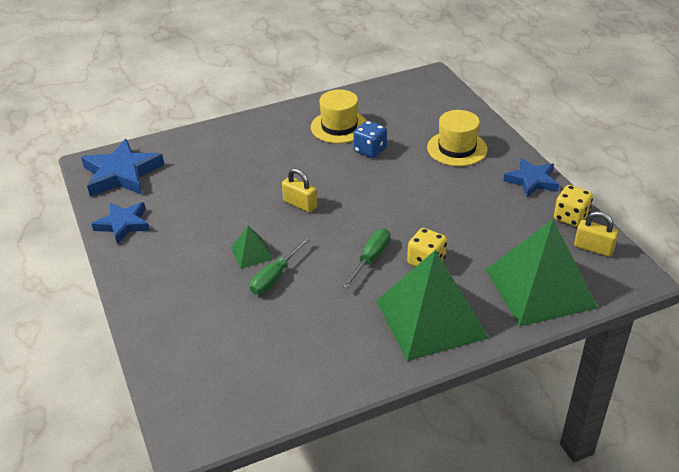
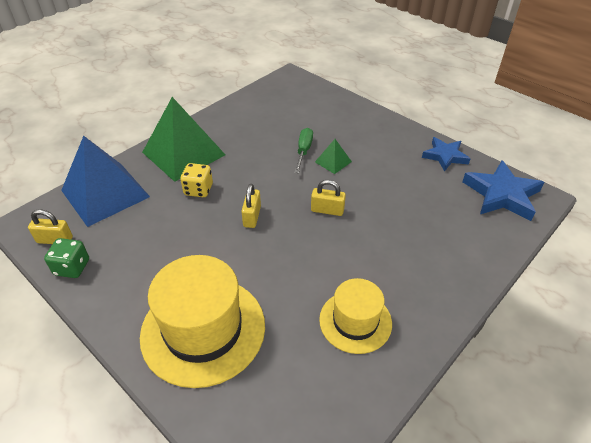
camera: 155 degrees right, 5 degrees up
(370, 150) = (300, 294): blue dice -> none
(371, 258) = (242, 181): green screwdriver -> none
(379, 218) = (252, 216): none -> yellow padlock
(457, 148) = (203, 329): yellow hat -> yellow hat, size x1.68
(532, 181) = (110, 304): blue star -> none
(540, 288) = (105, 193): green pyramid -> blue pyramid
(570, 217) = (72, 267): yellow dice -> green dice

